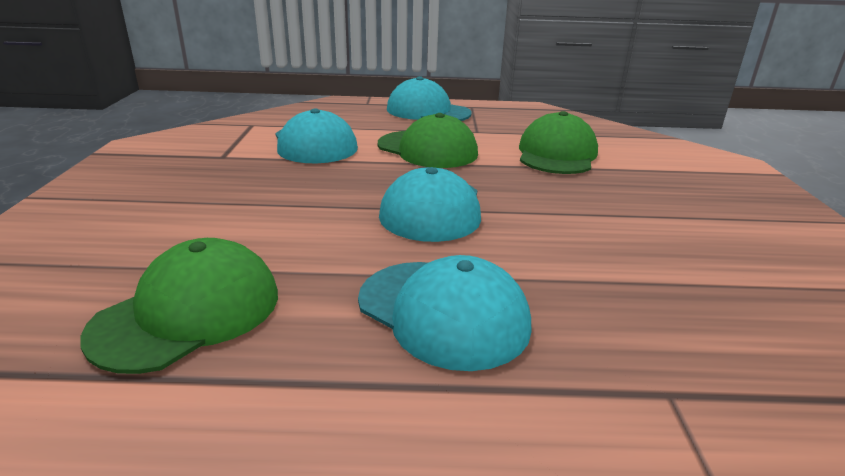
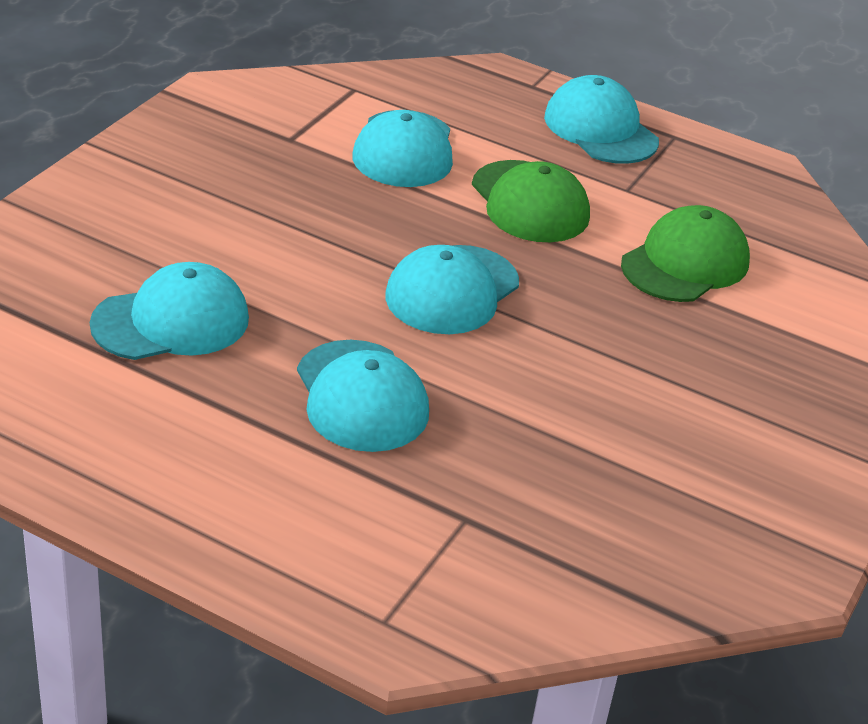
camera: 25 degrees right, 10 degrees up
(188, 313) = (171, 321): green cap -> turquoise cap

